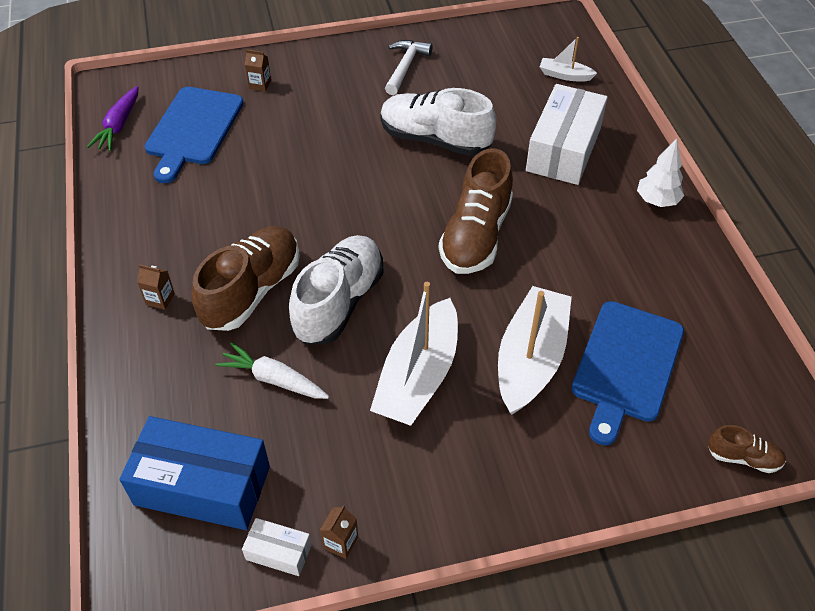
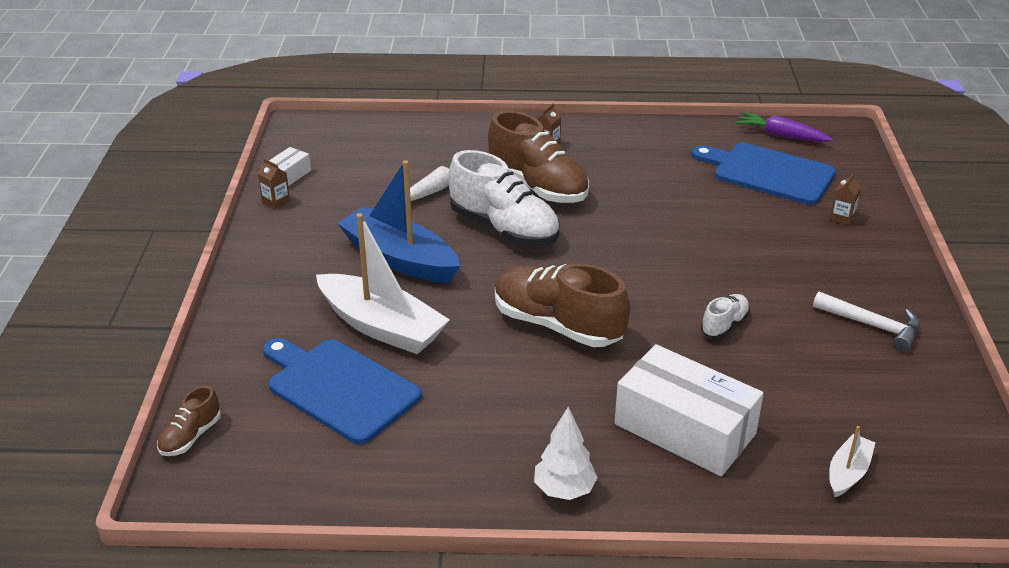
camera: 105 degrees right, 15 degrees down
(202, 485) = (360, 152): blue box -> none
(418, 376) = (399, 258): white boat -> blue boat
(435, 139) = (724, 325): white shoe -> white shoe, size x0.48

